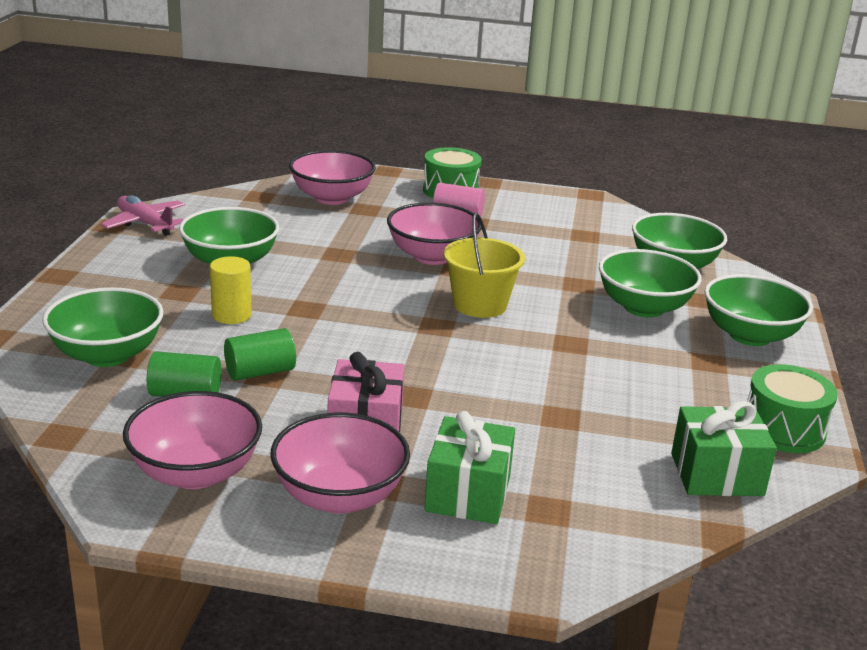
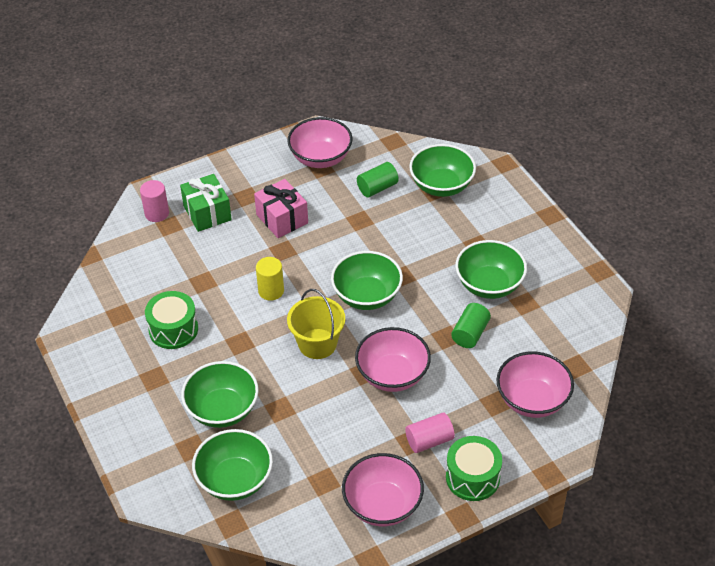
camera: 145 degrees right, 20 degrees up
(145, 224) = (586, 285): pink plane -> none
(231, 315) = (428, 246): yellow cylinder -> yellow cylinder (271, 291)
(260, 372) = (365, 220): green cylinder -> green cylinder (470, 333)
(339, 496) = (255, 181): pink bowl -> pink bowl (382, 505)
(554, 537) = (157, 213): none -> pink cylinder
(716, 474) = (107, 289): green gift -> none
(750, 335) = (142, 423): green bowl -> green bowl (367, 296)
(783, 429) = (88, 343): green drum -> green drum (173, 329)

